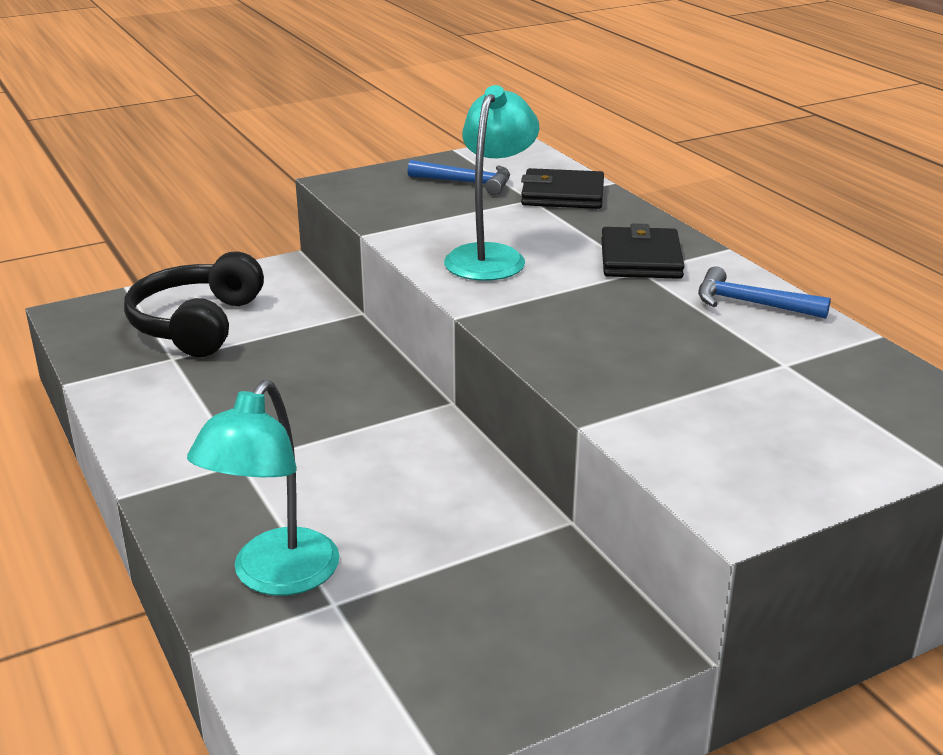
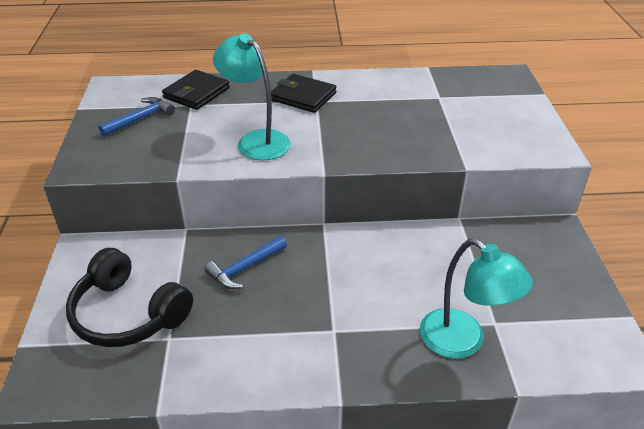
camera: 65 degrees left, 10 degrees up
(751, 303) = (376, 84): blue hammer -> blue hammer (245, 268)

